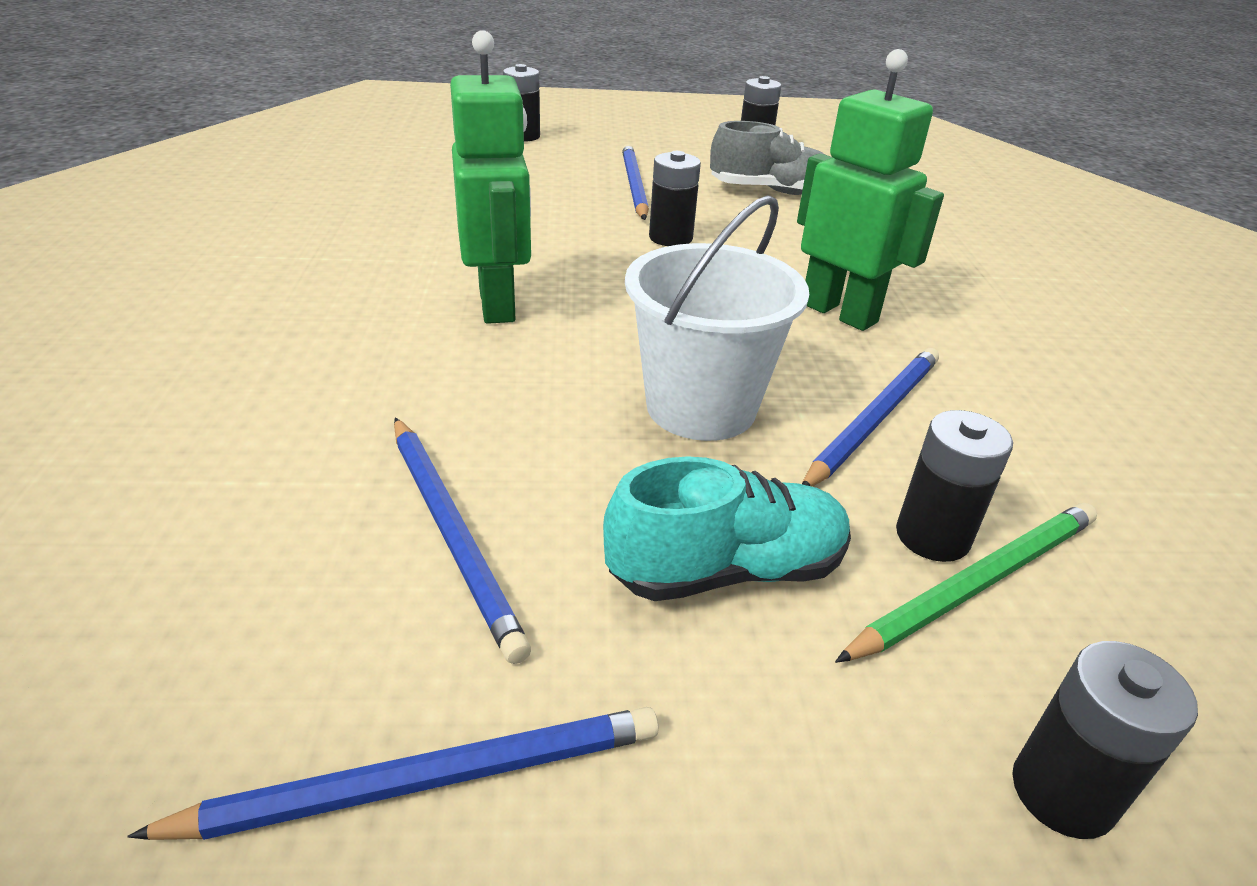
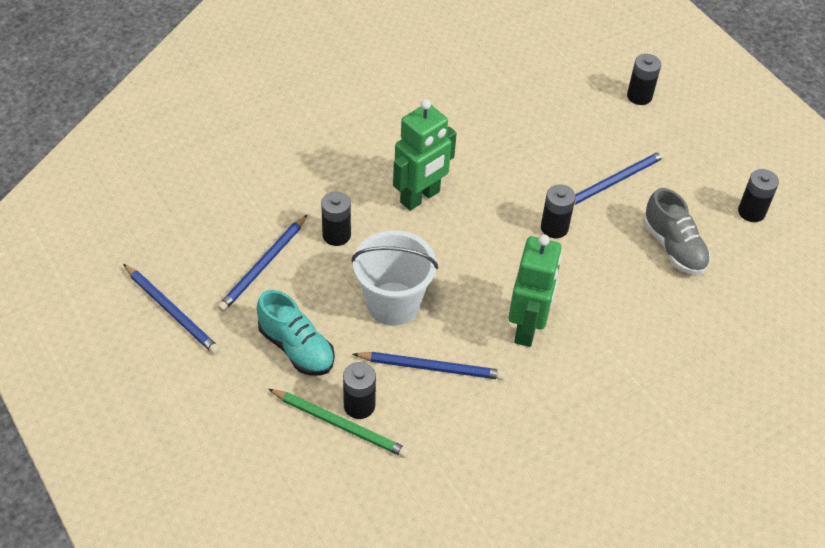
camera: 60 degrees right, 15 degrees up
(1062, 792) = (255, 461): black battery -> black battery (336, 235)

